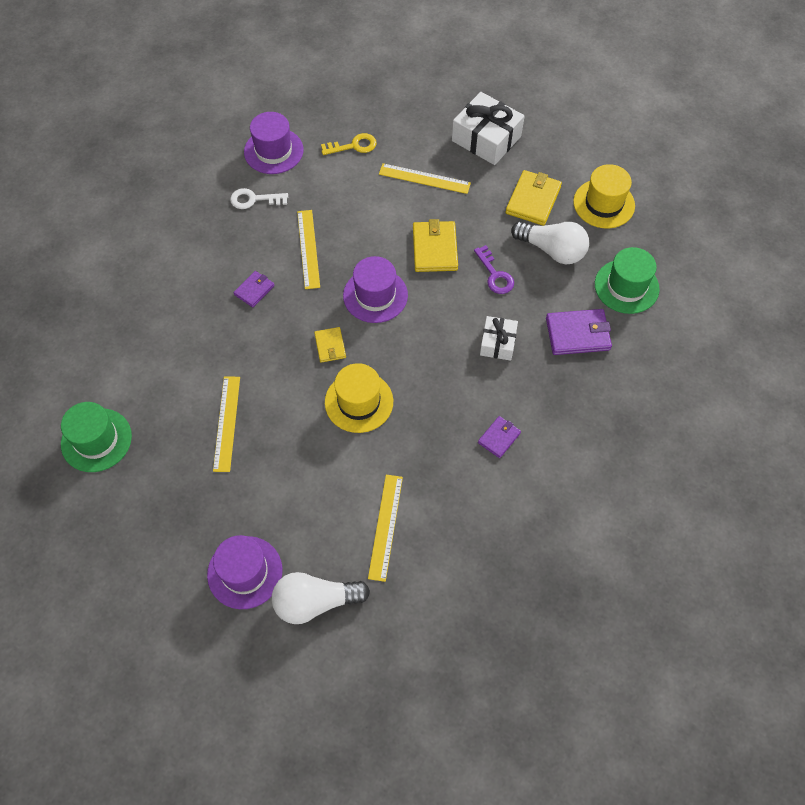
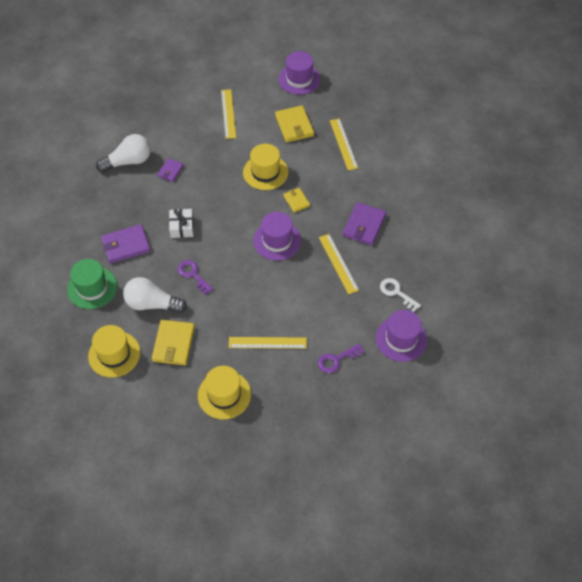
camera: 165 degrees right, 5 degrees down
(96, 440) = (416, 119): green hat -> none
(254, 199) = (396, 292): white key -> white key turned 120 degrees counterclockwise
(254, 290) = (364, 225): purple wallet -> purple wallet, size x1.70
(315, 602) = (256, 75): white light bulb -> white light bulb (128, 161)
(353, 146) = (336, 360): yellow key -> purple key
(435, 248) = (243, 285): yellow wallet -> yellow wallet (294, 126)
(486, 138) = (224, 395): white gift -> yellow hat

